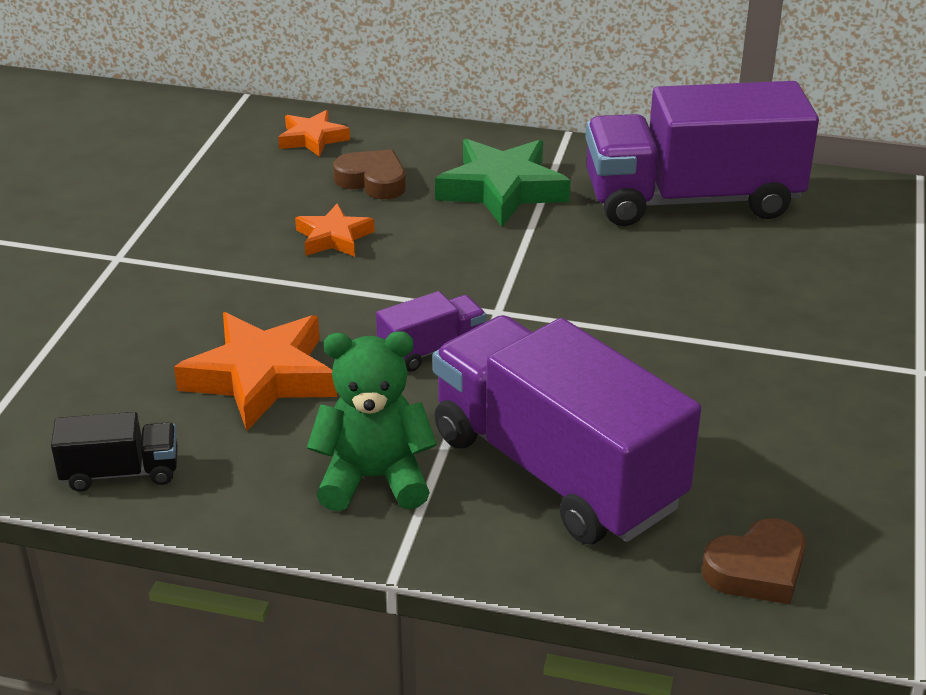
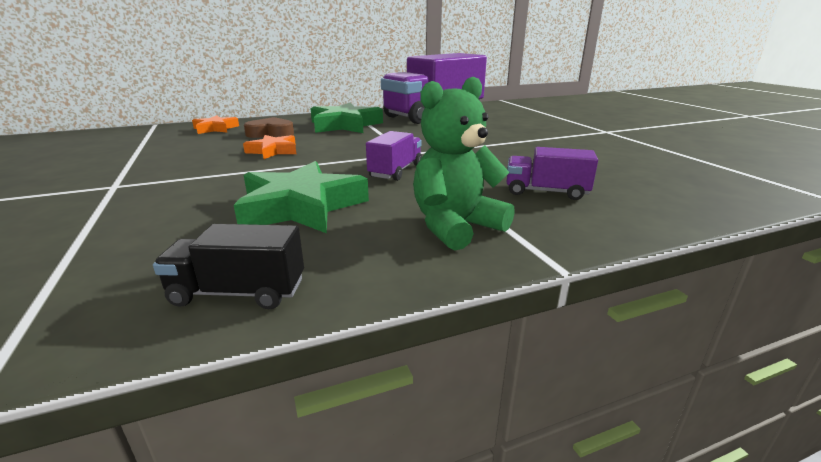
camera: 35 degrees left, 10 degrees down
(121, 472) = (238, 292): black truck -> black truck turned 135 degrees counterclockwise
(261, 377) = (301, 207): orange star -> green star
(555, 470) = (546, 192): purple truck -> purple truck, size x0.43
(757, 570) = (706, 194): brown heart -> none

